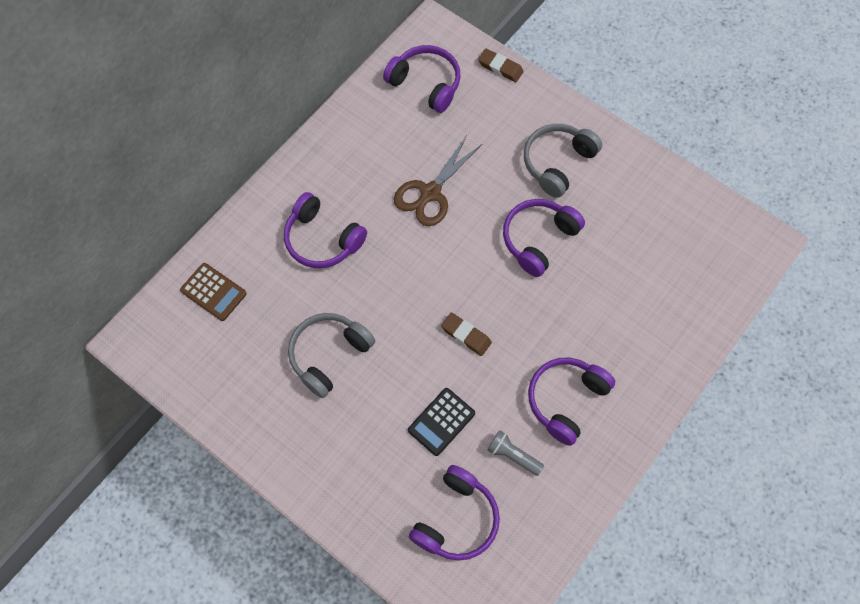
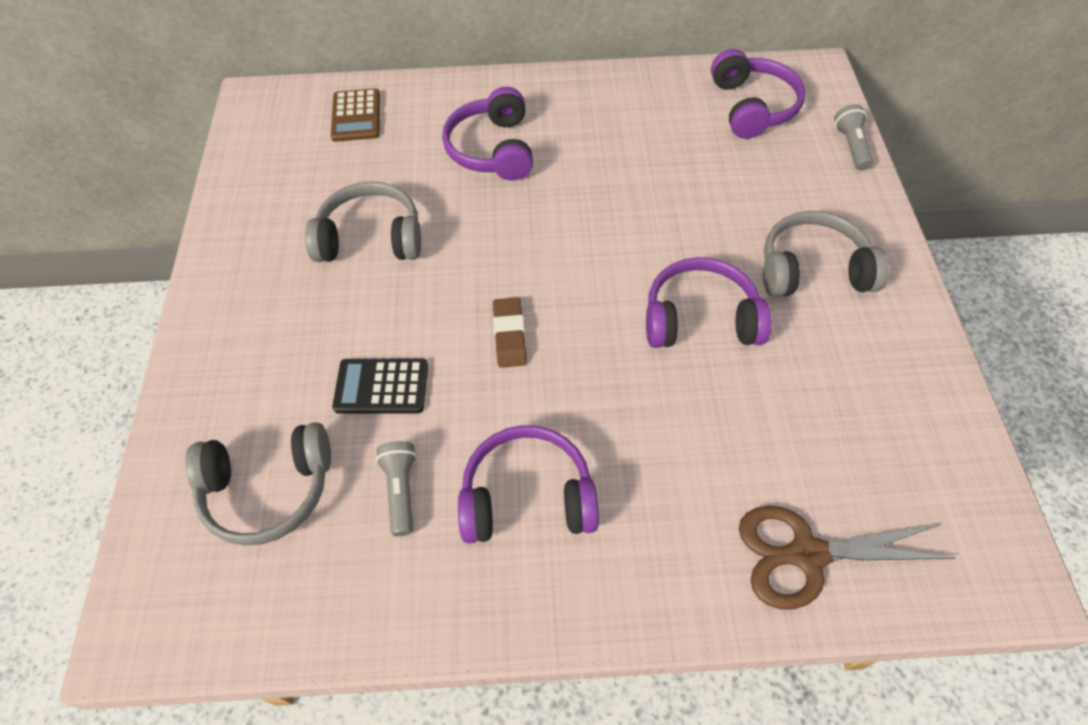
camera: 50 degrees right, 10 degrees down
(430, 193) = (640, 191): brown scissors -> brown scissors (807, 554)
(456, 519) = (268, 489): purple headphones -> grey headphones
(500, 67) = (851, 146): brown eraser -> grey flashlight

